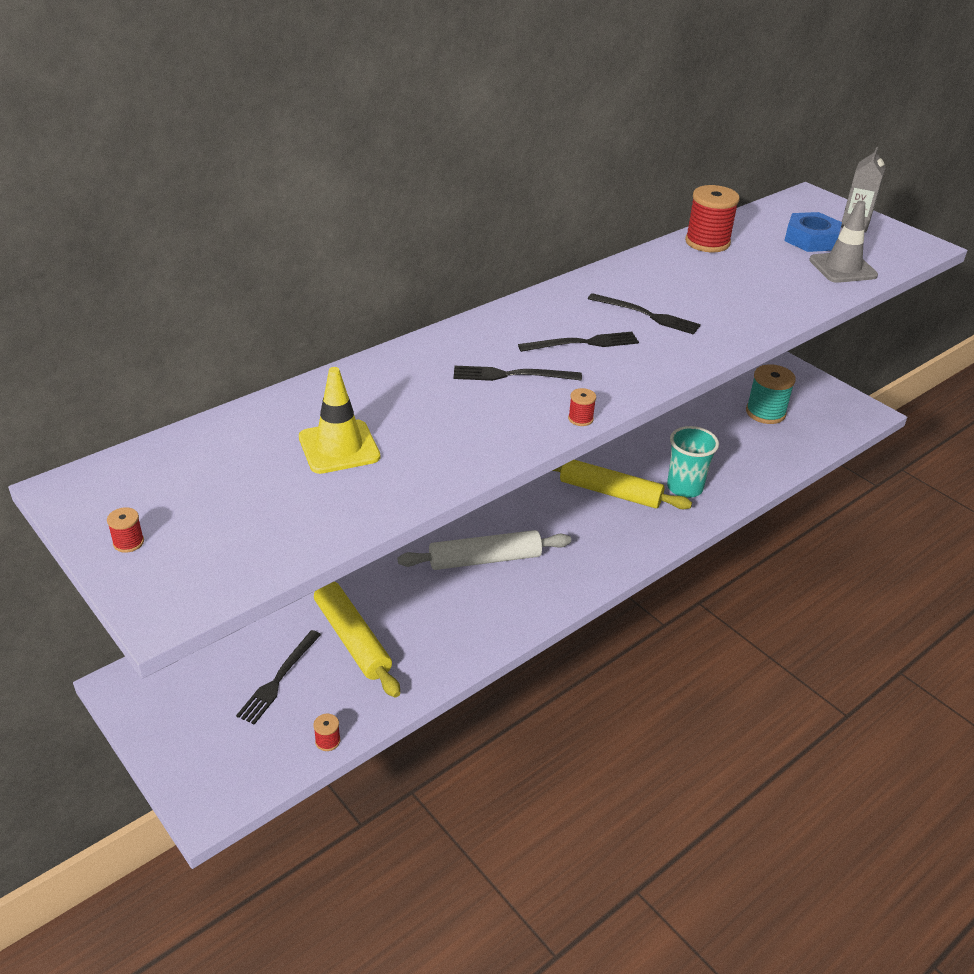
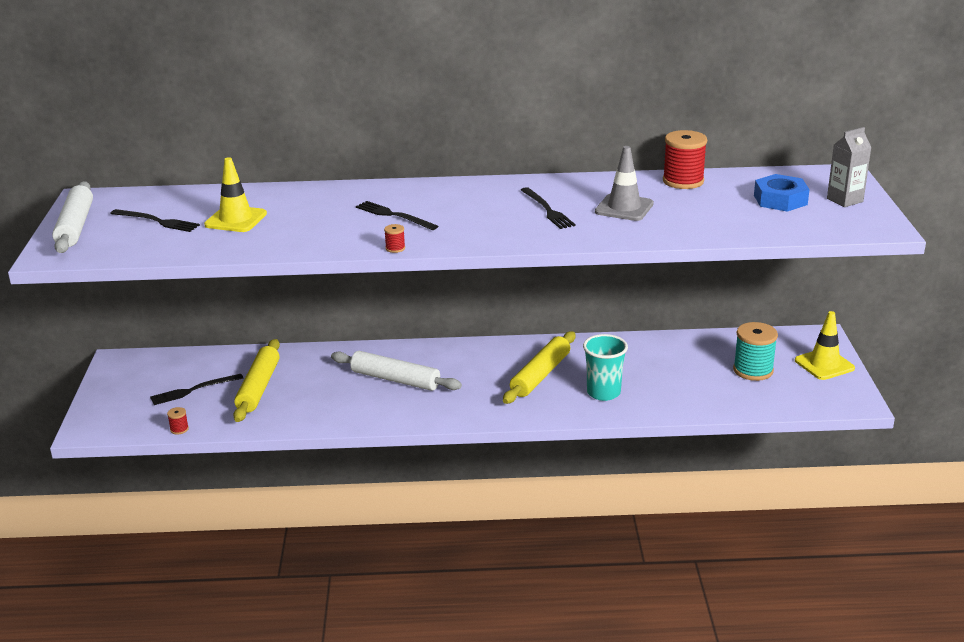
camera: 40 degrees right, 10 degrees down
(128, 542) = (75, 226): red spool -> white rolling pin
(583, 343) = (471, 212): black fork -> black fork (157, 221)
(610, 492) = (540, 375): yellow rolling pin -> yellow rolling pin turned 60 degrees clockwise
(805, 385) = (824, 364): none -> yellow traffic cone
(842, 268) = (769, 223): grey traffic cone -> grey traffic cone (624, 208)

